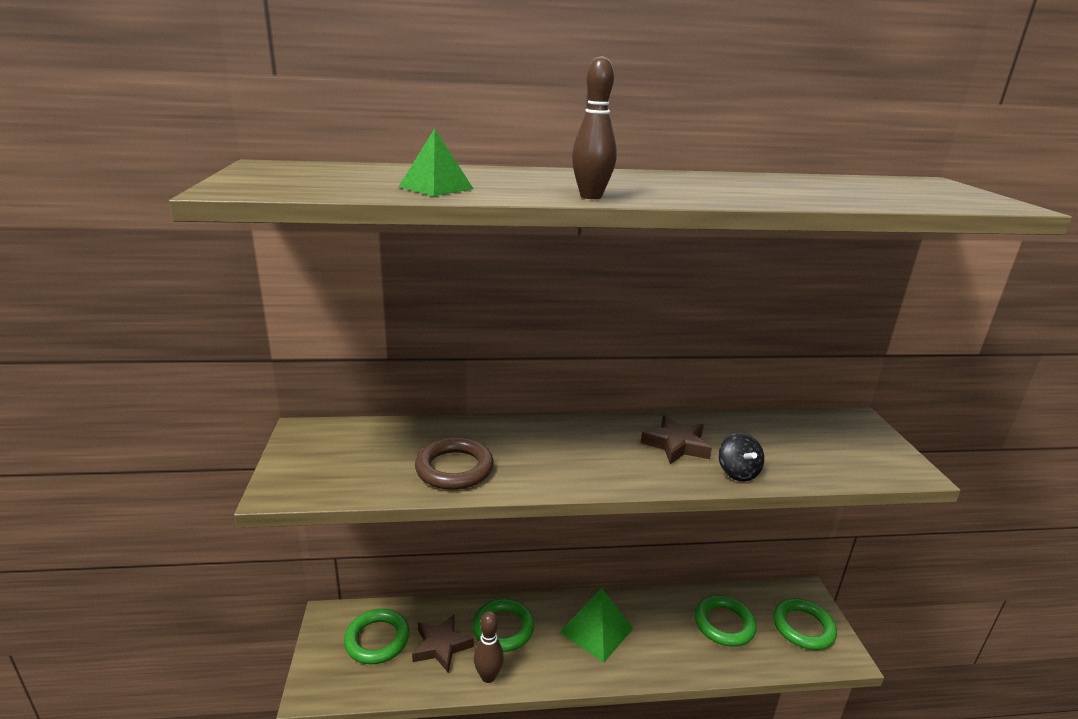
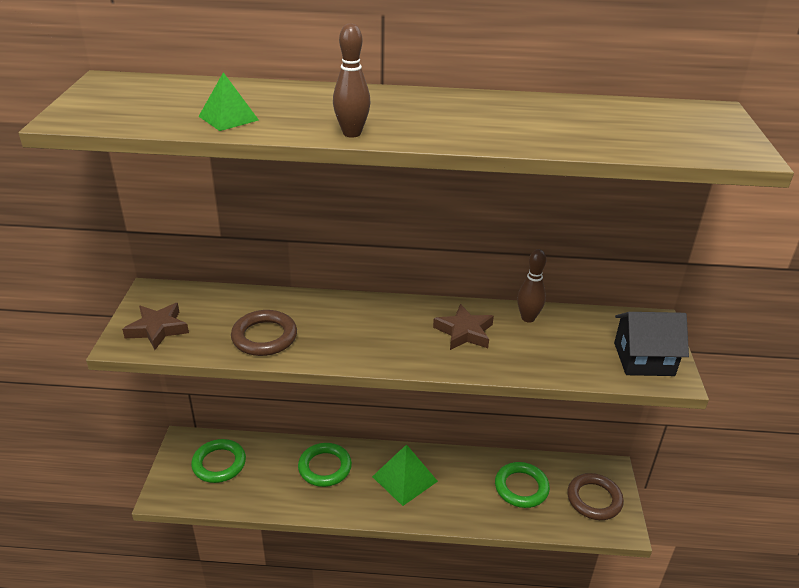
camera: 10 degrees right, 10 degrees up
(441, 646) = (270, 475): brown star -> brown star (158, 329)
(488, 676) = (302, 504): brown bowling pin -> brown bowling pin (528, 318)
(737, 472) = (506, 363): black spinning top -> none
(803, 627) = (594, 499): green ring -> brown ring
(873, 456) = (644, 359): none -> black house

